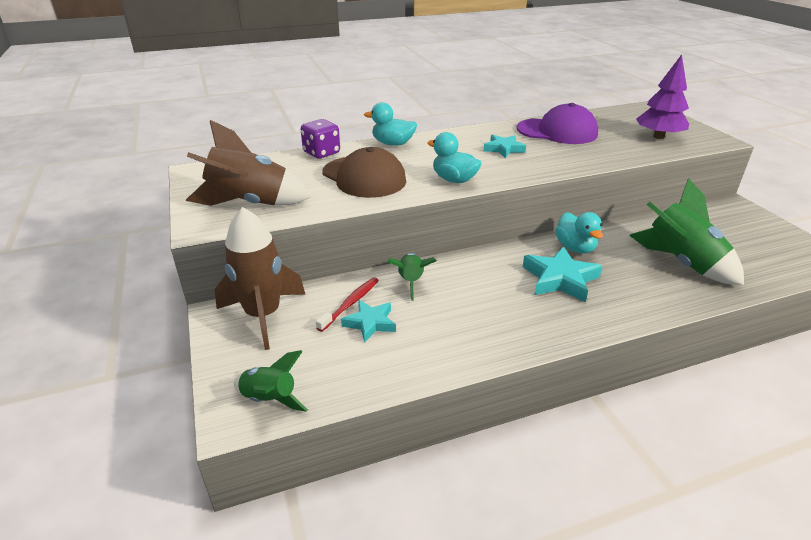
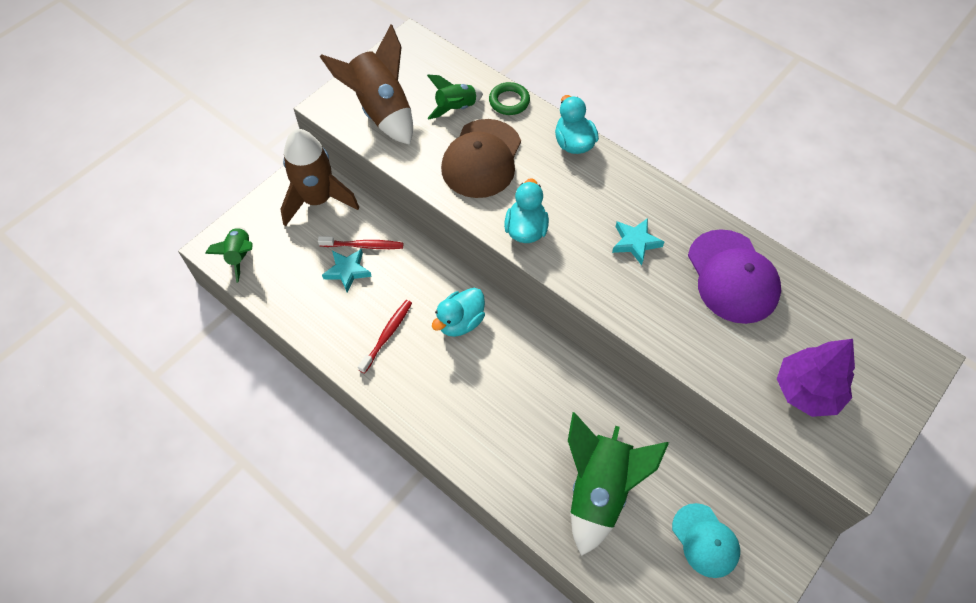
camera: 60 degrees right, 25 degrees up
(321, 153) = (509, 101): purple dice -> green ring
(411, 282) = (418, 272): green rocket -> green rocket (455, 108)
(466, 321) = (387, 335): none -> red toothbrush
(560, 279) = (495, 385): turquoise star -> none
(575, 248) = (563, 382): turquoise duck -> turquoise duck (460, 322)
(734, 235) = (705, 540): none -> turquoise cap

